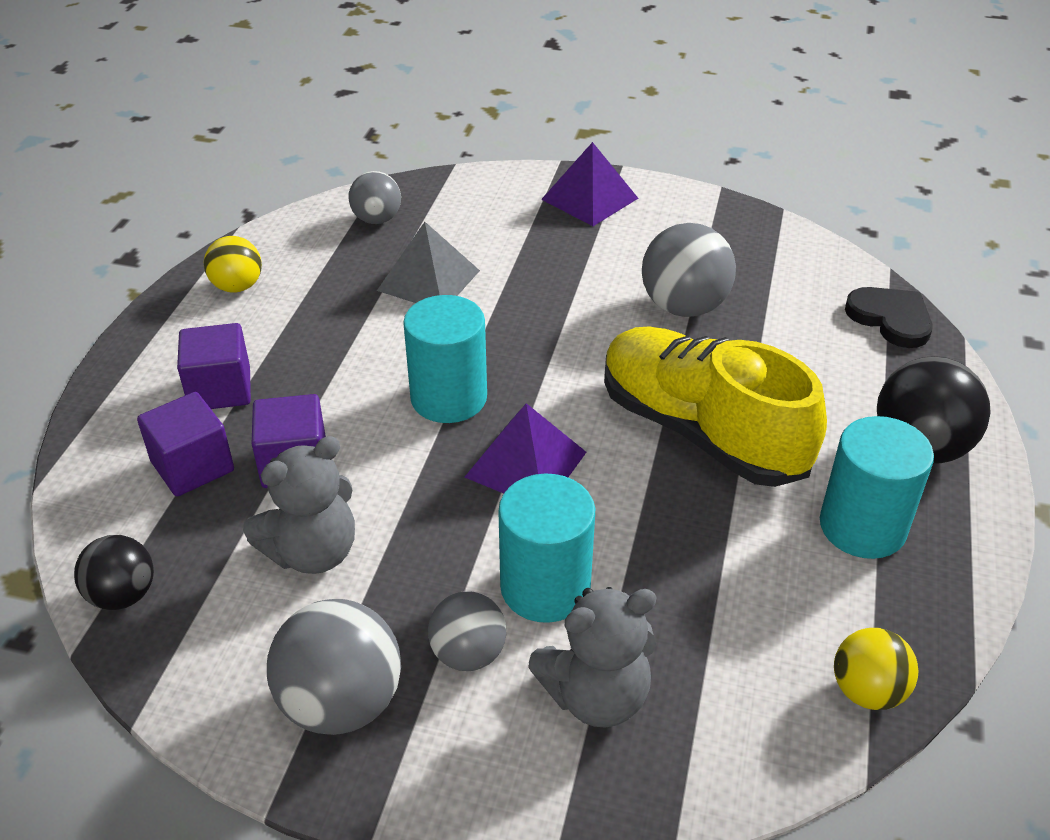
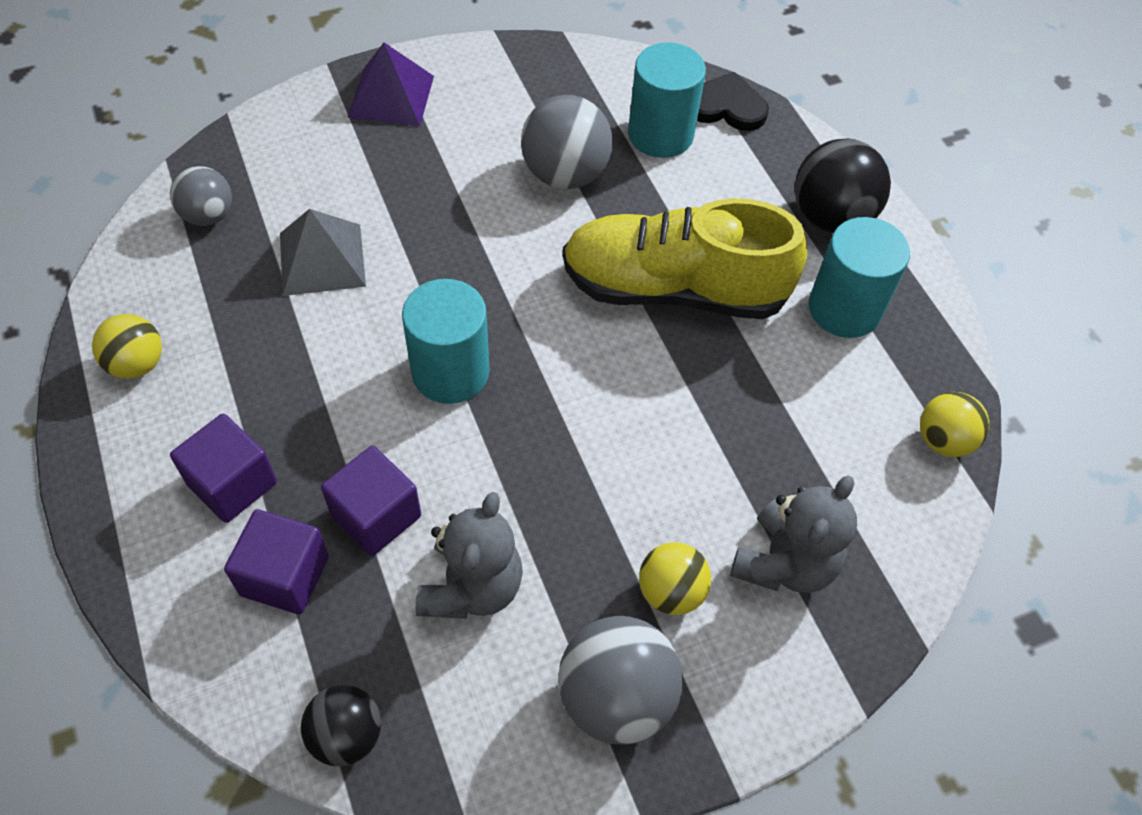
camera: 40 degrees left, 15 degrees up
(468, 654) = (670, 592): grey ball -> yellow ball
(526, 464) = (569, 398): purple pyramid -> none
(545, 587) = (676, 498): turquoise cylinder -> turquoise cylinder (660, 134)

